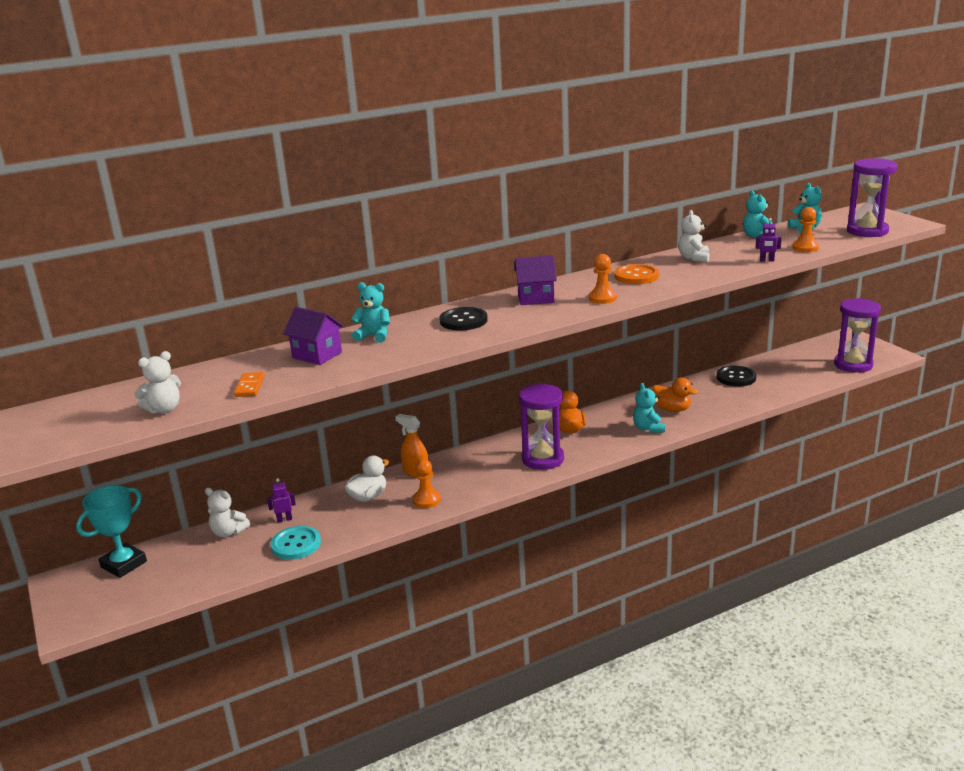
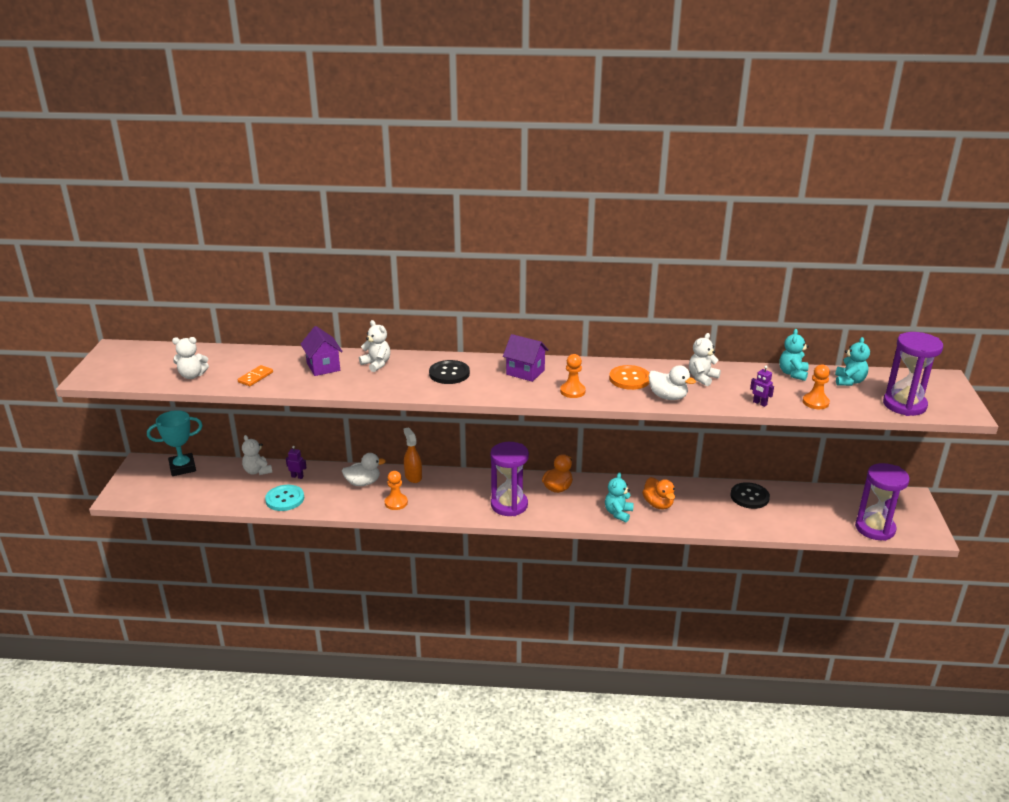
camera: 30 degrees right, 5 degrees up
(374, 336) = (376, 364): turquoise teddy bear -> white teddy bear
(689, 278) = (668, 397): none -> white duck

